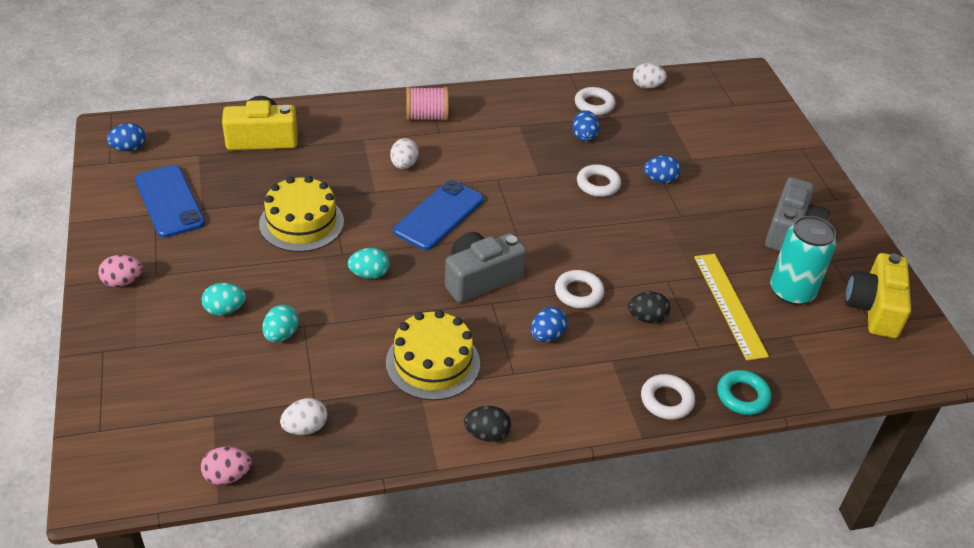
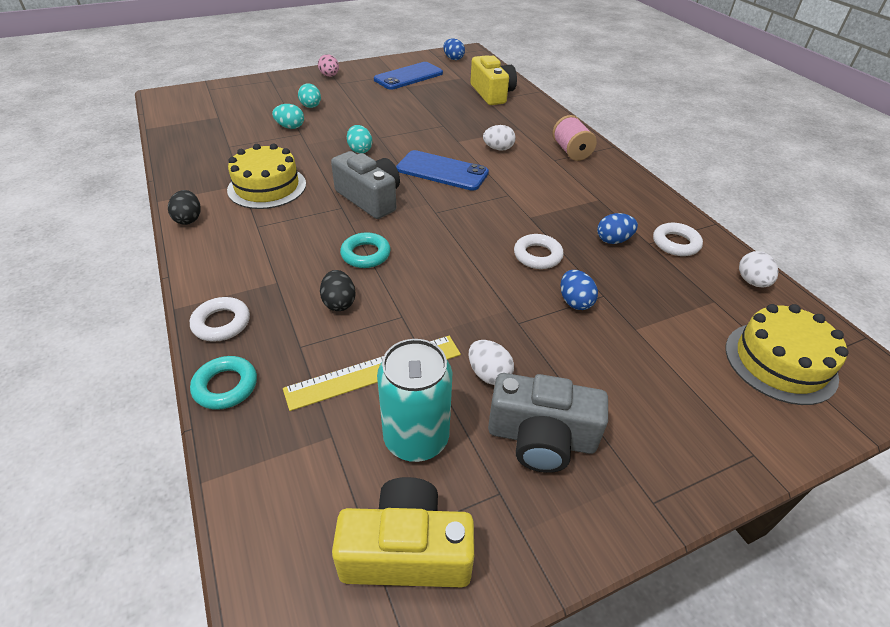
camera: 80 degrees right, 0 degrees up
(227, 476) = (166, 128): pink egg -> none
(301, 223) = (407, 119): yellow cake -> yellow cake (780, 362)
(305, 428) = (203, 146): white egg -> white egg (489, 374)
(547, 336) = (304, 240): blue egg -> none
(578, 293) = (365, 254): white ring -> turquoise ring

